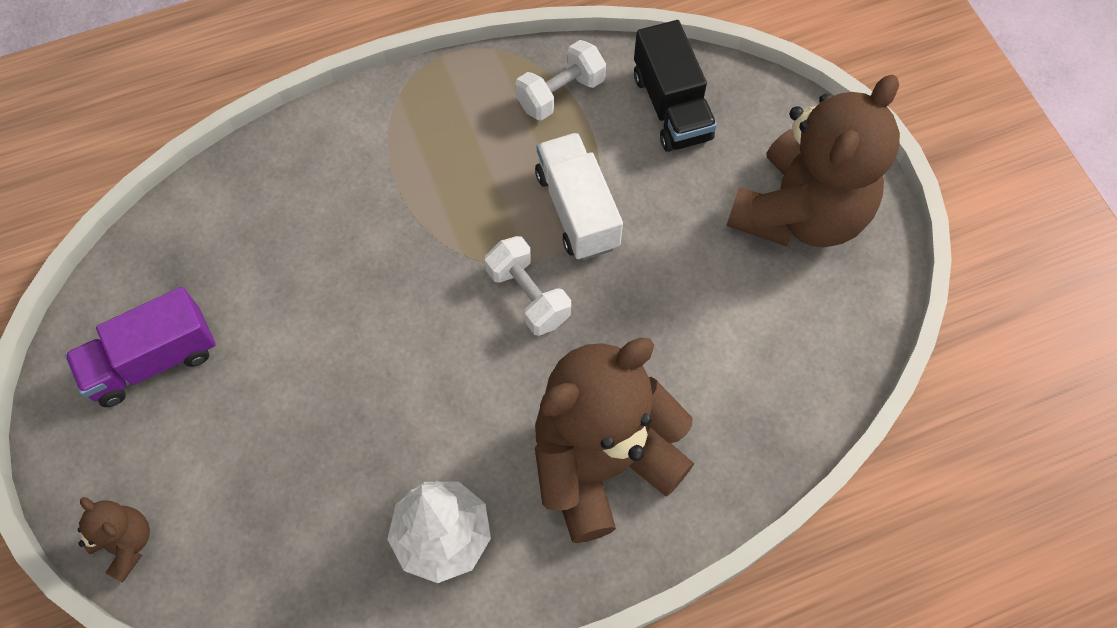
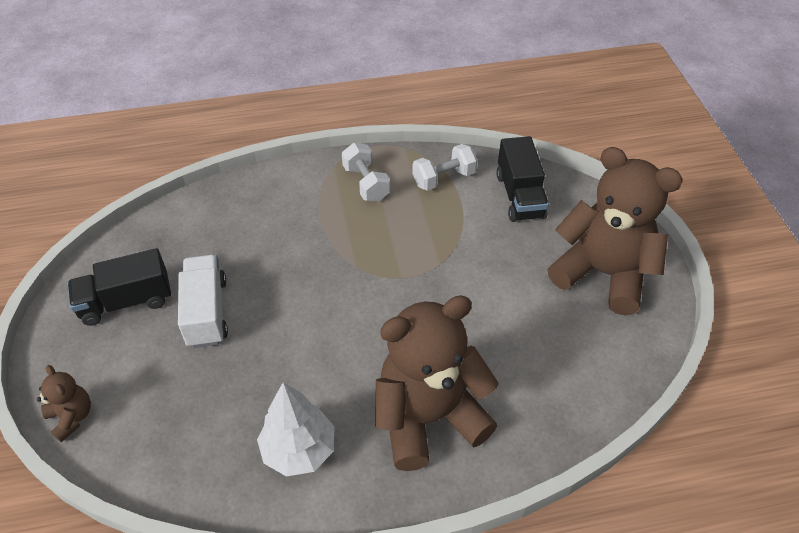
camera: 10 degrees right, 15 degrees down
(153, 360) = (126, 301): purple truck -> black truck
(528, 296) = (396, 298): white dumbbell -> white dumbbell (366, 183)
(577, 210) = (442, 249): white truck -> white truck (206, 312)
(799, 213) = (603, 273): brown teddy bear -> brown teddy bear turned 105 degrees counterclockwise

